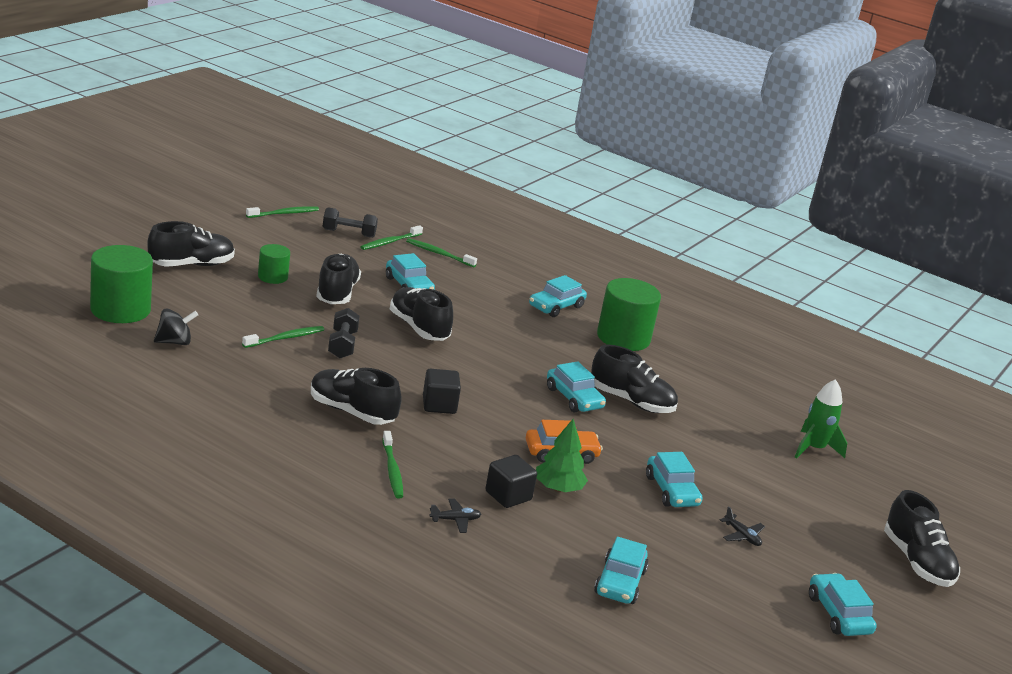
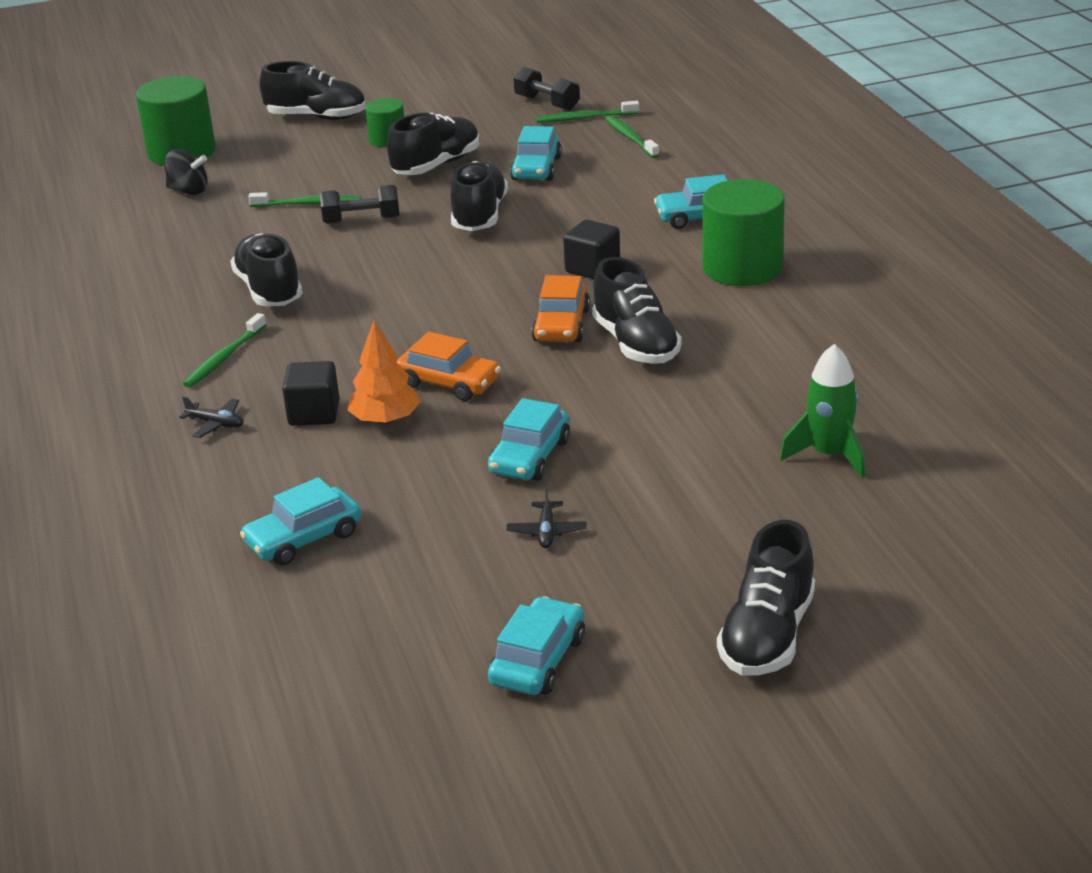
camera: 45 degrees right, 5 degrees up
(284, 213) = (499, 75): green toothbrush -> none
(342, 345) = (361, 220): black dumbbell -> black dumbbell turned 45 degrees clockwise
(439, 405) = (379, 302): black cube -> black cube (592, 268)
(558, 488) = (386, 420): green tree -> orange tree
(574, 398) = (561, 325): turquoise car -> orange car

